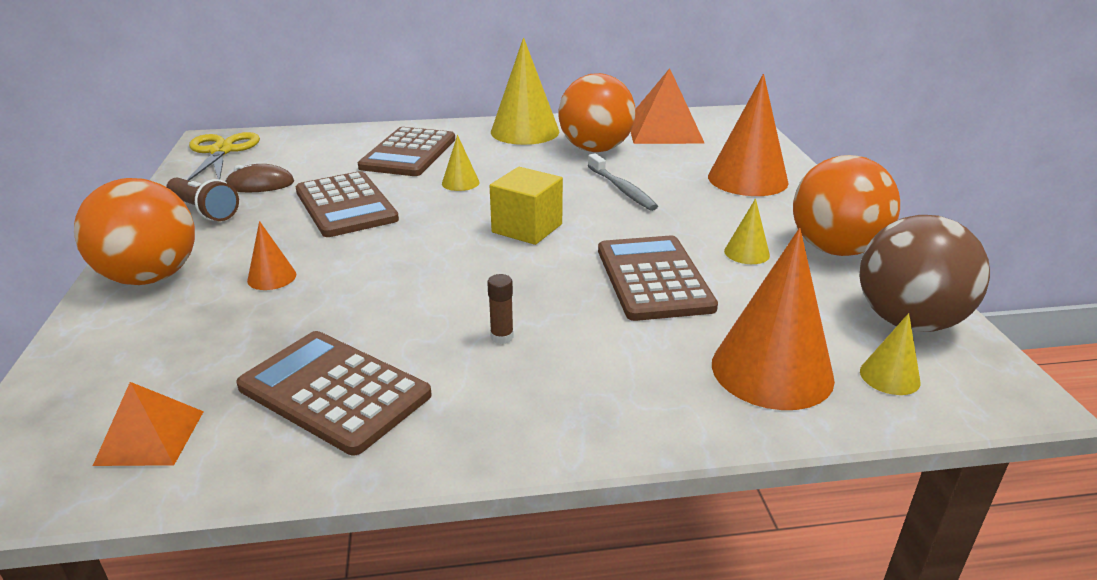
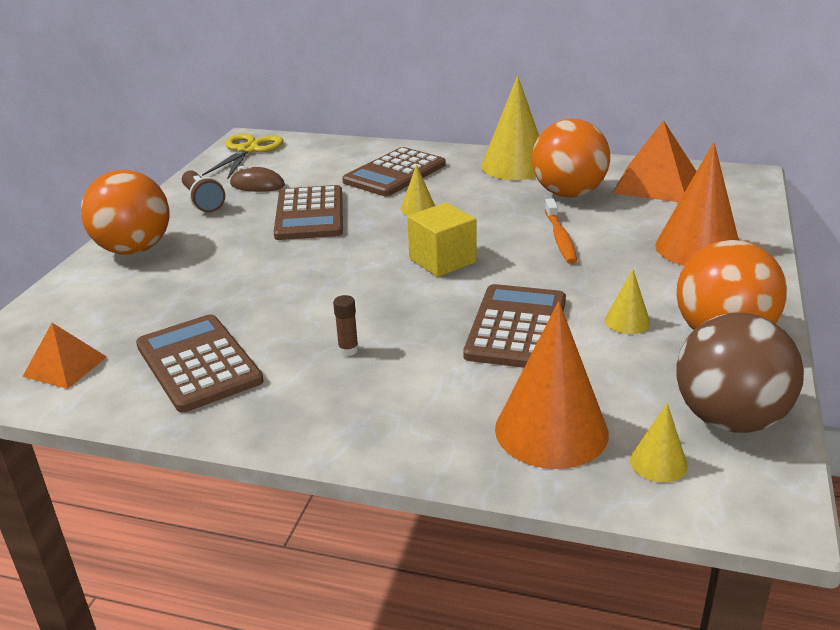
camera: 25 degrees right, 0 degrees up
(272, 277) = (214, 266): orange cone -> none
(622, 189) = (560, 238): grey toothbrush -> orange toothbrush

